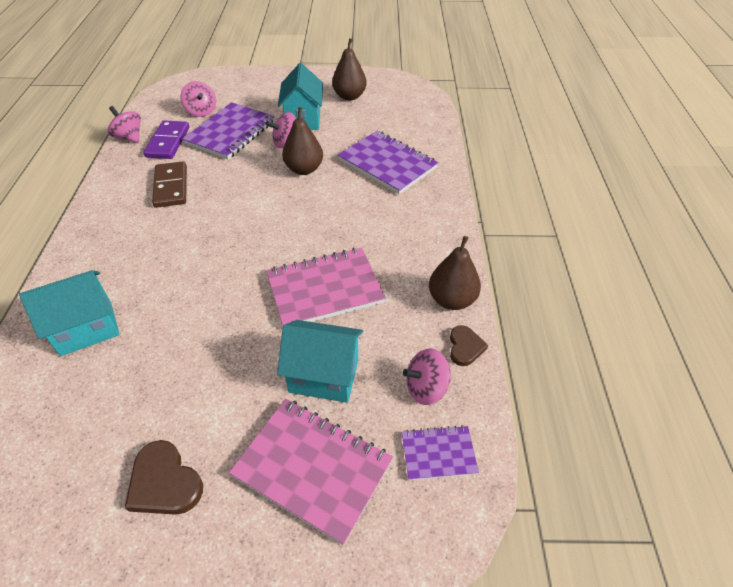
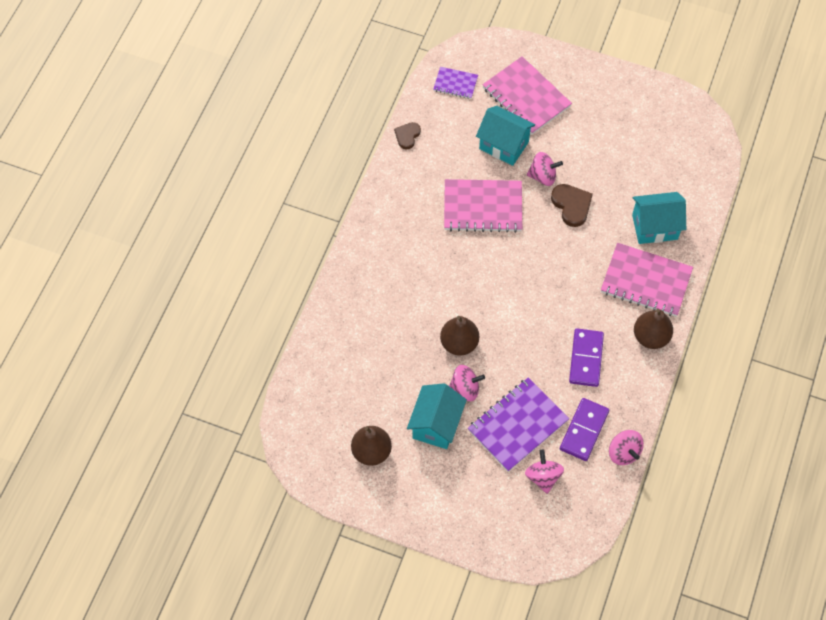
camera: 160 degrees left, 15 degrees up
(102, 266) = (646, 281): none -> pink notebook
(164, 482) = (607, 114): brown heart -> brown heart (571, 205)
(171, 187) = (586, 359): brown domino -> purple domino
(387, 164) = (379, 325): purple notebook -> none
(426, 388) = (445, 119): pink spinning top -> pink spinning top (543, 176)
(452, 300) = (397, 171): brown pear -> brown pear (650, 337)

